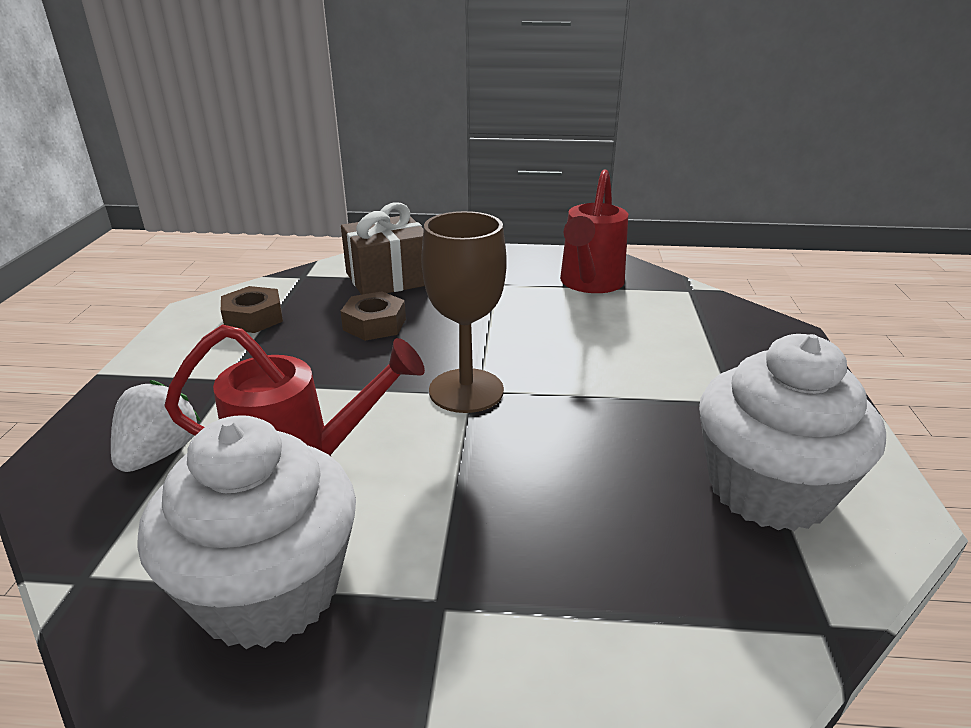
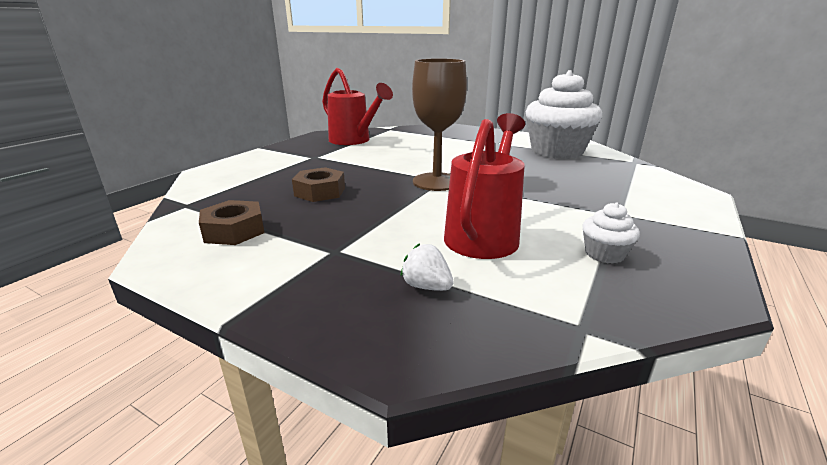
camera: 65 degrees left, 5 degrees down
(160, 454) = (426, 286): white strawberry -> white strawberry, size x0.63
(269, 590) = (604, 254): white cupcake -> white cupcake, size x0.41
(388, 278) = (254, 179): brown gift -> none

